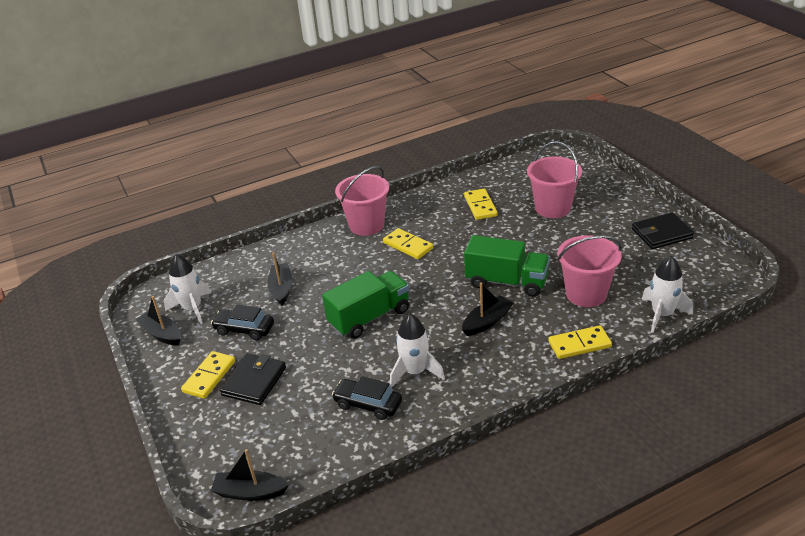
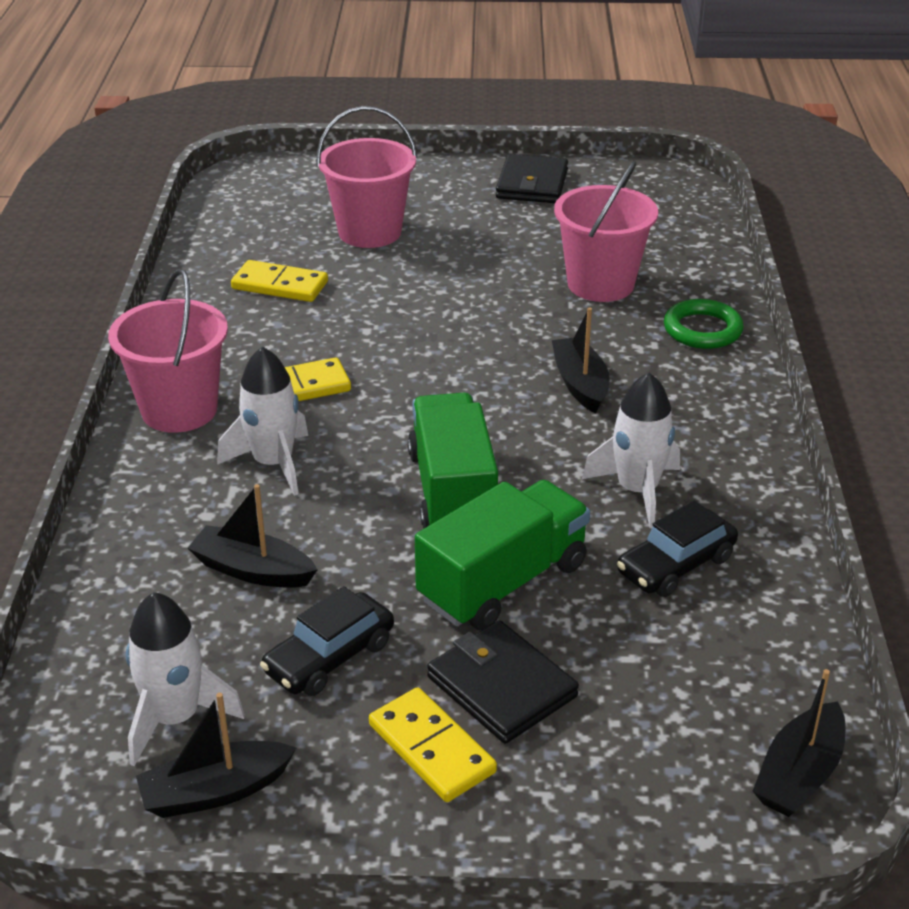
camera: 65 degrees left, 0 degrees up
(507, 282) = (504, 333): green truck -> green truck (503, 582)
(579, 344) = (702, 330): yellow domino -> green ring
(662, 314) = (698, 250): white rocket -> white rocket (273, 463)

